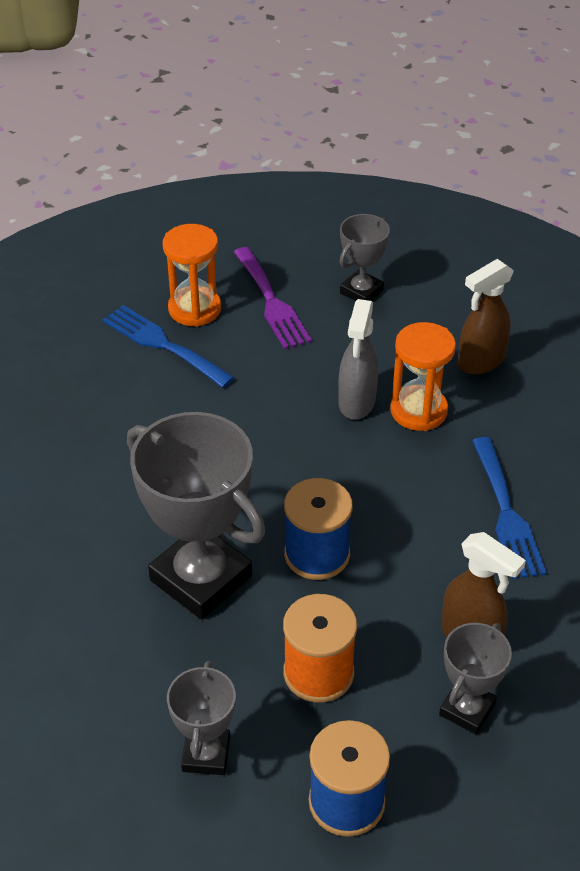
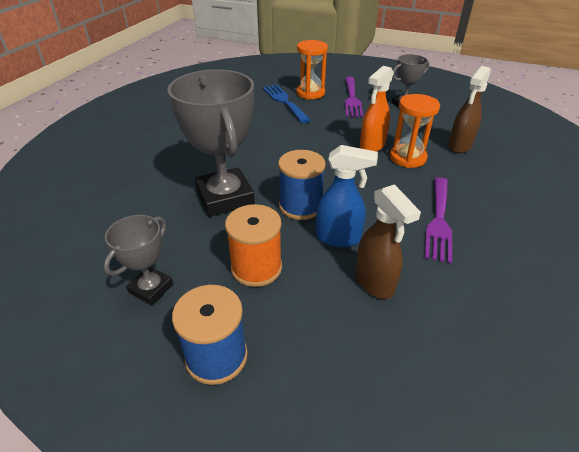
camera: 25 degrees right, 5 degrees down
(356, 402) = (372, 146): grey spray bottle -> orange spray bottle
(395, 588) = (339, 238): none -> blue spray bottle
(467, 709) = (345, 328): grey trophy -> none
(480, 361) = (459, 146): brown spray bottle -> brown spray bottle turned 45 degrees counterclockwise
(506, 514) = (439, 221): blue fork -> purple fork

